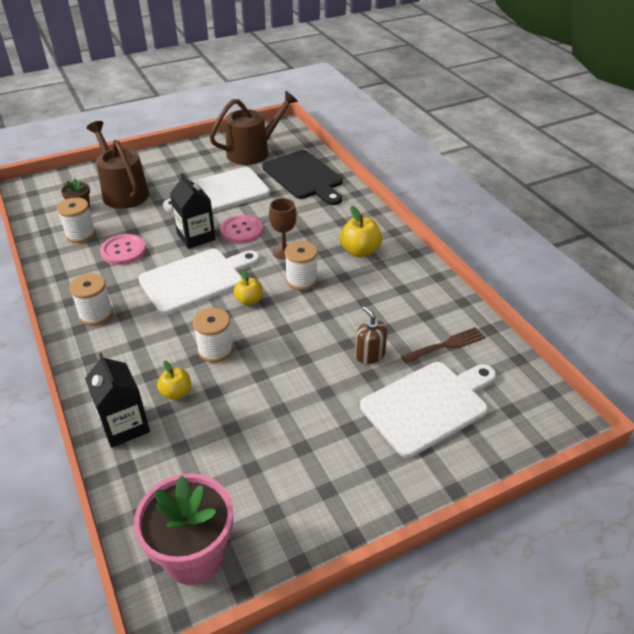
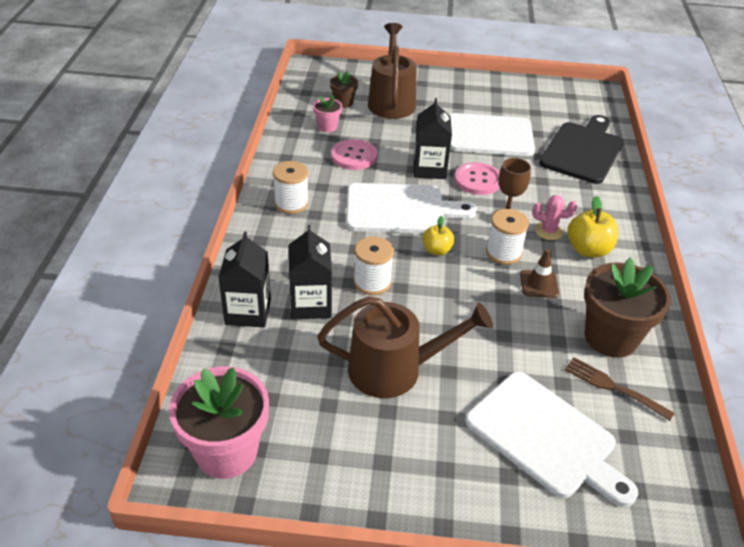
camera: 30 degrees right, 0 degrees up
(81, 234) = (327, 127): white spool -> pink flower pot
(176, 393) = (310, 304): yellow apple -> black carton
(253, 152) = (546, 106): brown watering can -> brown watering can (394, 369)
(304, 177) = (583, 150): black cutting board -> black cutting board turned 150 degrees counterclockwise
(322, 249) = (548, 231): none -> pink cactus
(344, 293) = (539, 284): none -> brown traffic cone
(370, 354) = (520, 357): brown soap dispenser -> none
(420, 309) = (610, 337): none -> brown flower pot
(428, 405) = (545, 437): white cutting board -> white cutting board turned 45 degrees clockwise
(446, 345) = (613, 387): brown fork -> brown fork turned 150 degrees counterclockwise

